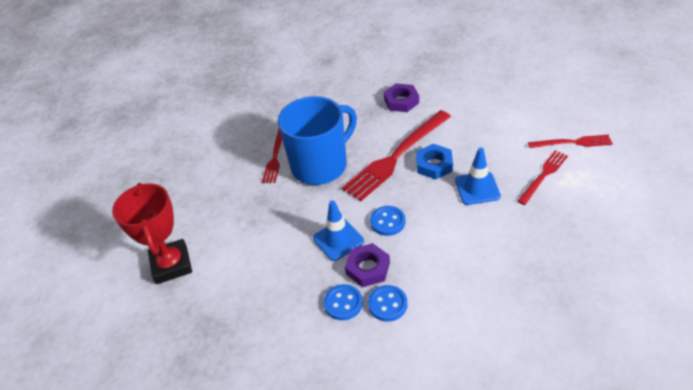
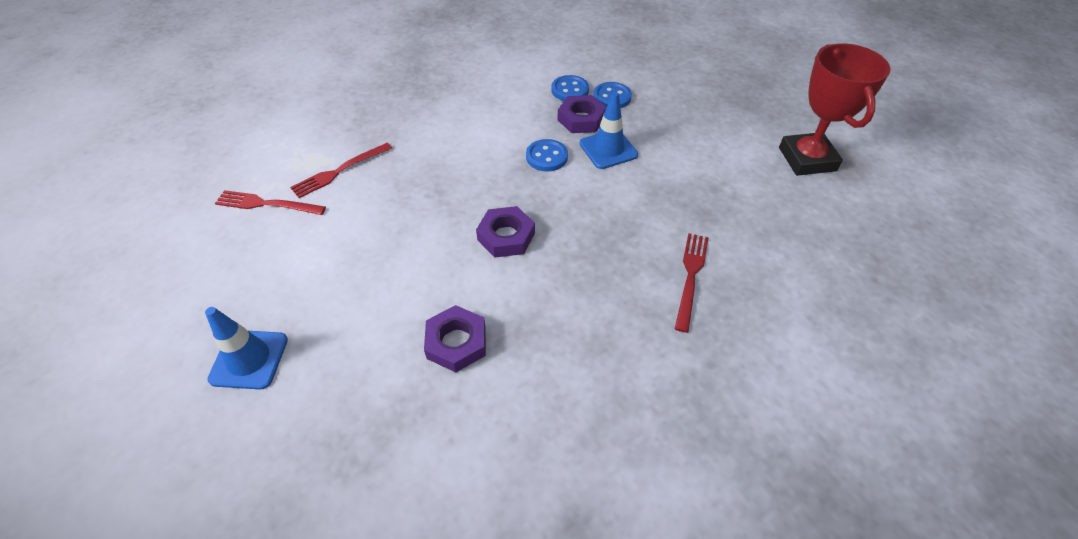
camera: 175 degrees left, 5 degrees up
(321, 165) = (619, 247): blue mug -> none
(396, 156) = (506, 236): red fork -> purple nut
(434, 165) = (460, 213): blue nut -> none
(477, 188) = (425, 172): blue traffic cone -> blue traffic cone (249, 359)

